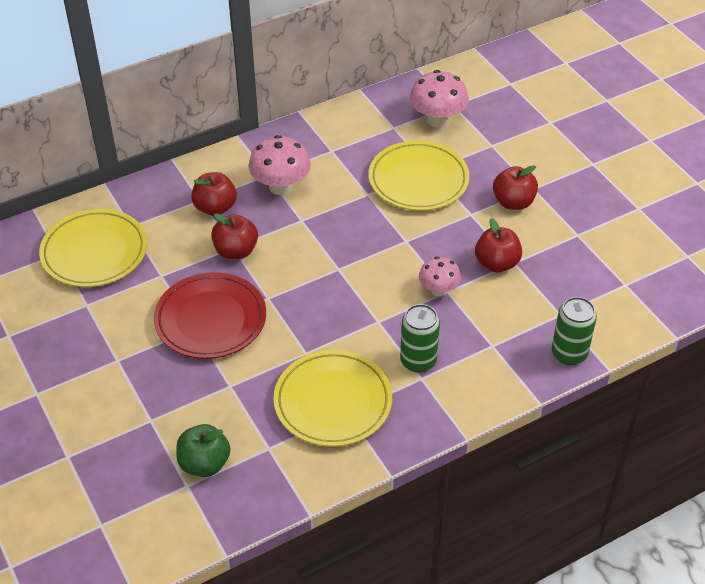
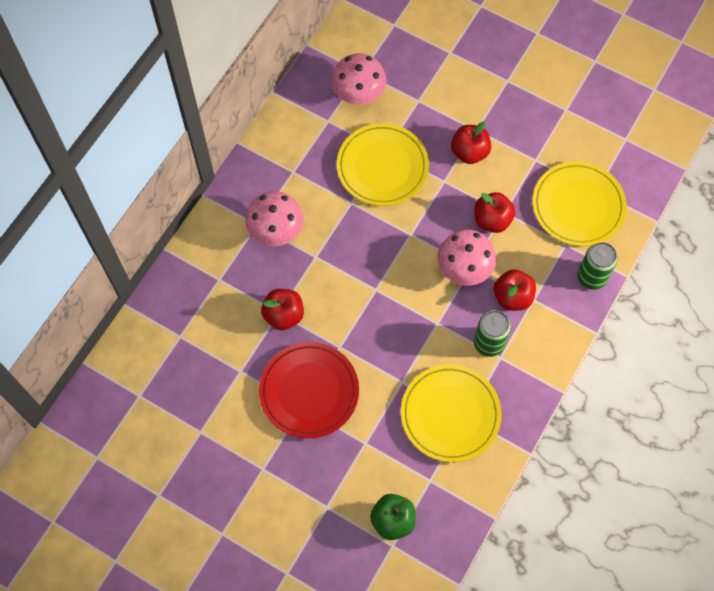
camera: 30 degrees left, 20 degrees up
(94, 252) = (169, 378): yellow plate -> yellow plate (578, 206)
(215, 208) = (237, 281): red apple -> red apple (512, 297)
(438, 290) = (464, 269): pink mushroom -> pink mushroom, size x1.58

